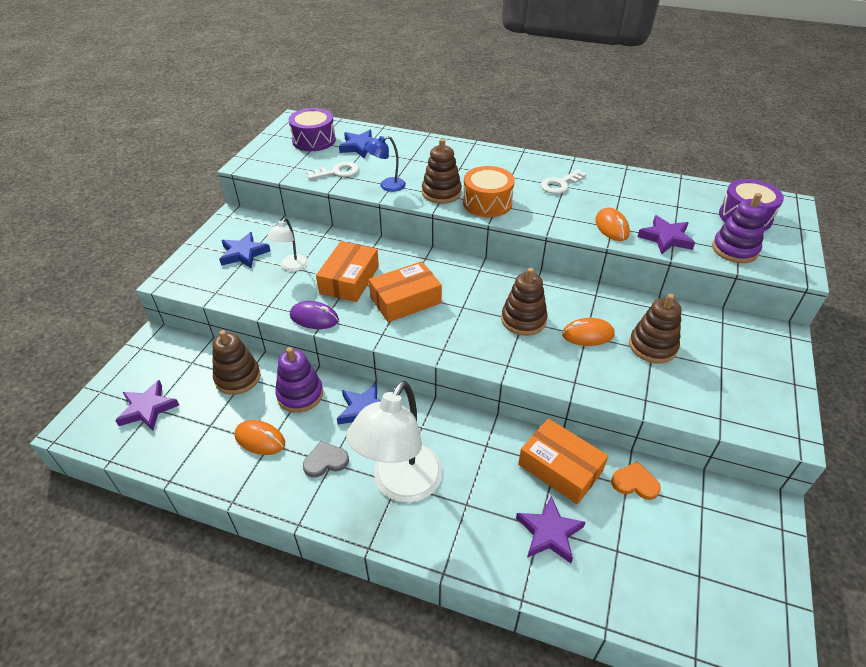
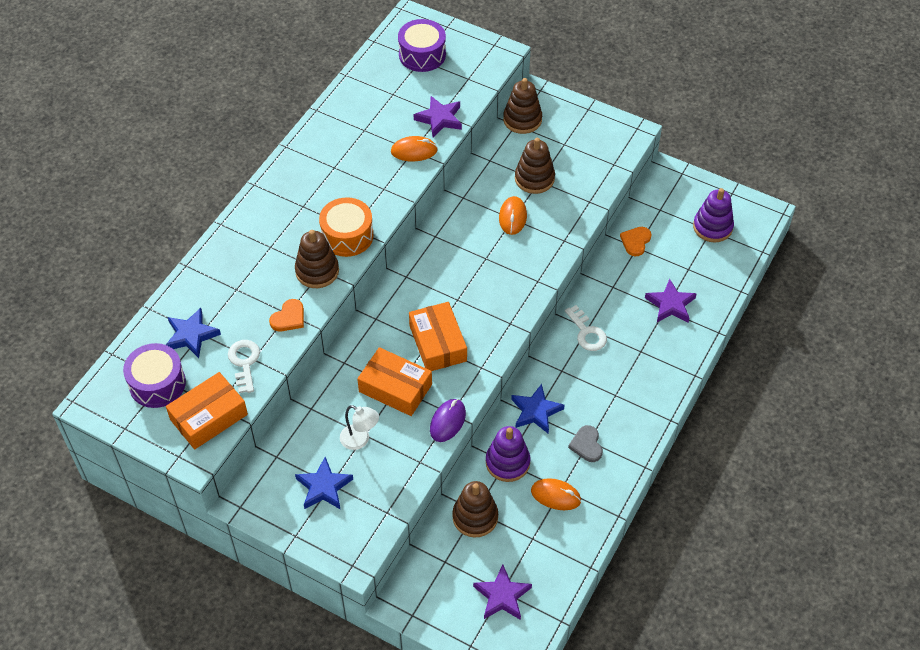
camera: 80 degrees left, 10 degrees up
(260, 439) = (555, 496): orange mouse -> orange mouse turned 75 degrees clockwise
(387, 186) = (289, 318): blue lamp -> orange heart
(401, 485) = (618, 392): white lamp -> none
(523, 320) = (485, 257): brown stacking toy -> brown stacking toy (522, 120)
(560, 184) = (330, 169): white key -> white key (587, 333)
(560, 468) = (616, 284): orange box -> orange box (209, 417)
(734, 249) = (466, 80): purple stacking toy -> purple stacking toy (712, 227)

